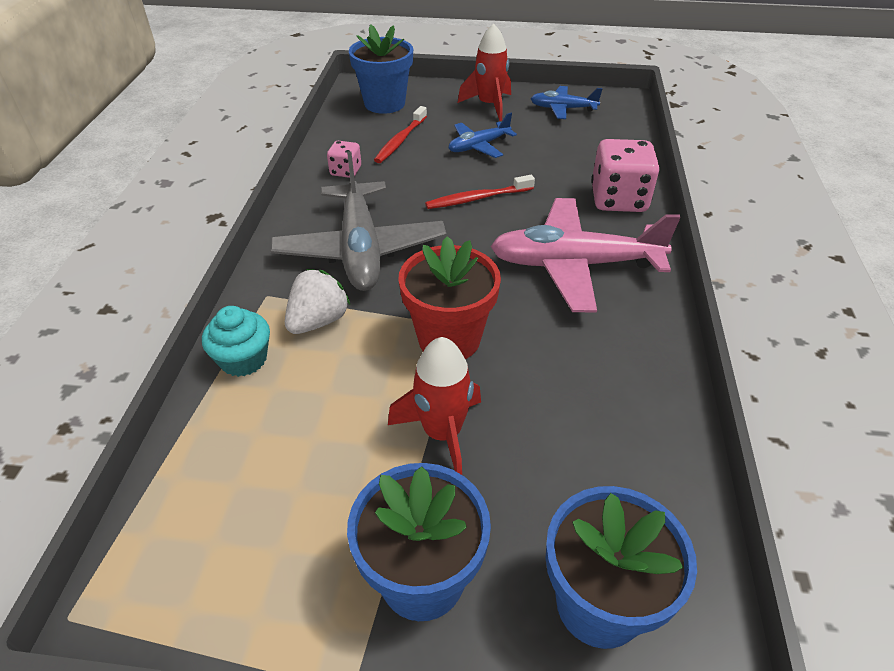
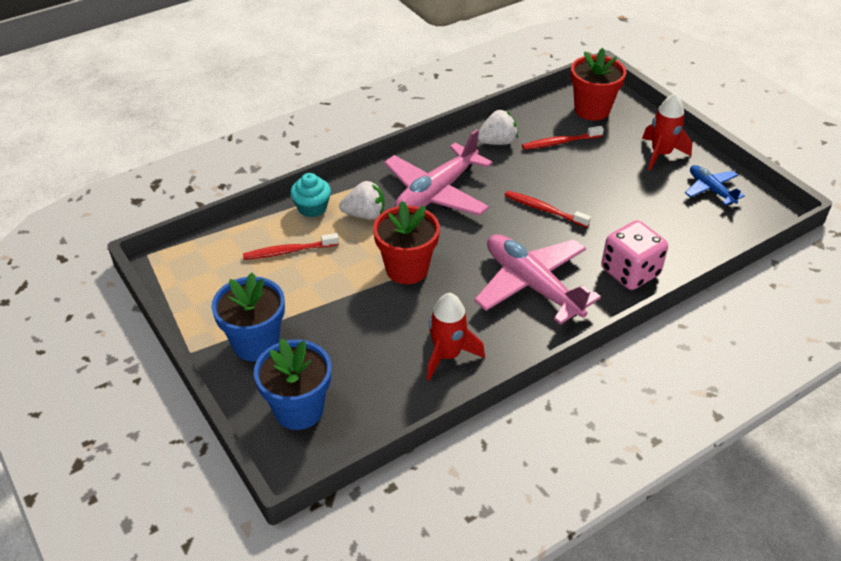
camera: 50 degrees right, 0 degrees up
(289, 429) = (289, 251): none -> red toothbrush
(345, 171) = (497, 142): pink dice -> white strawberry
(360, 249) = (436, 193): grey plane -> pink plane
(384, 103) = (592, 110): blue flower pot -> red flower pot
(442, 433) = (341, 303): red rocket -> red rocket (447, 355)
(478, 146) = (602, 178): blue plane -> none

